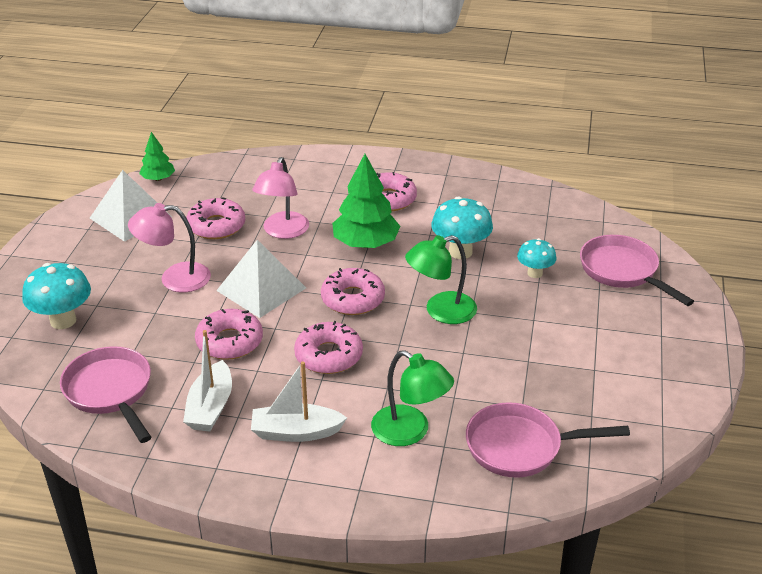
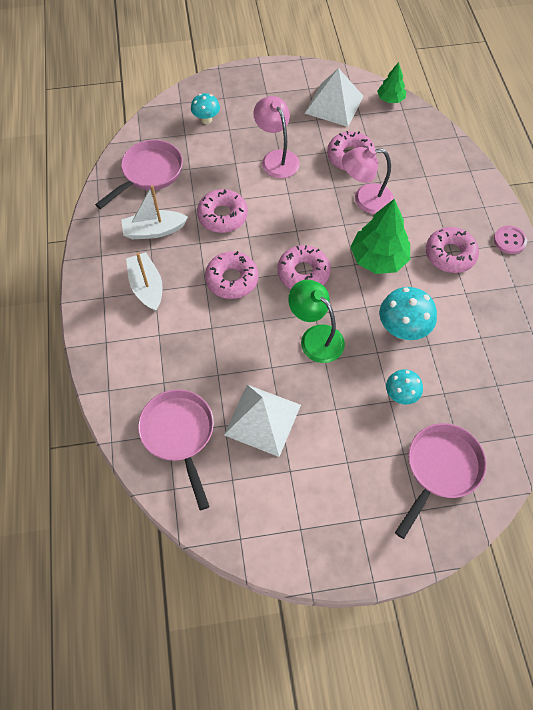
camera: 70 degrees right, 25 degrees up
(63, 320) = (206, 119): turquoise mushroom -> turquoise mushroom, size x0.62
(261, 289) = (288, 212): white pyramid -> white pyramid (262, 420)
(393, 162) = (509, 240): none -> pink button
(410, 432) = (170, 356): green lamp -> none

